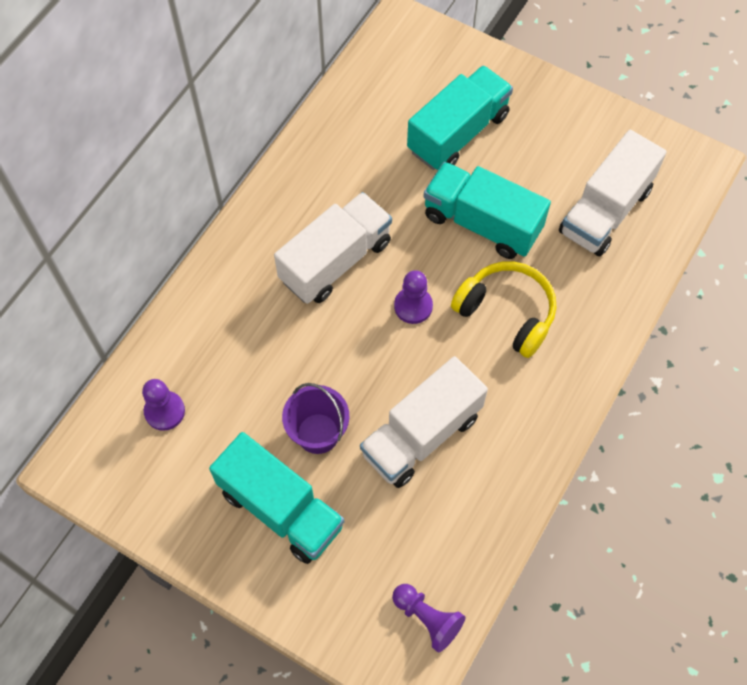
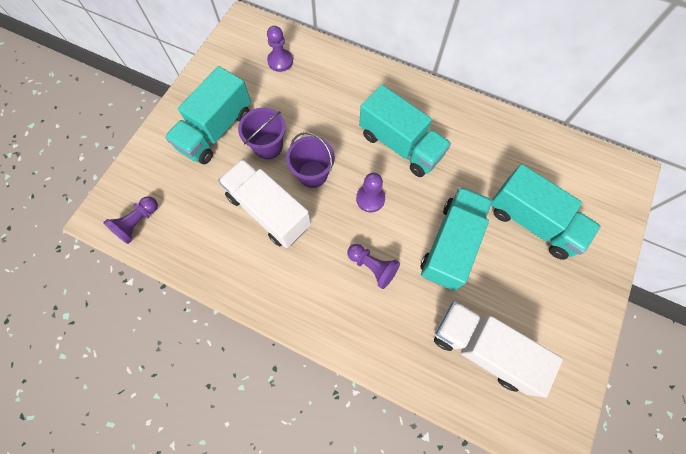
camera: 85 degrees right, 5 degrees up
(335, 261) = (400, 145): white truck -> turquoise truck
(369, 375) = (313, 174): none -> purple bucket
(506, 313) = (372, 267): yellow headphones -> purple pawn

